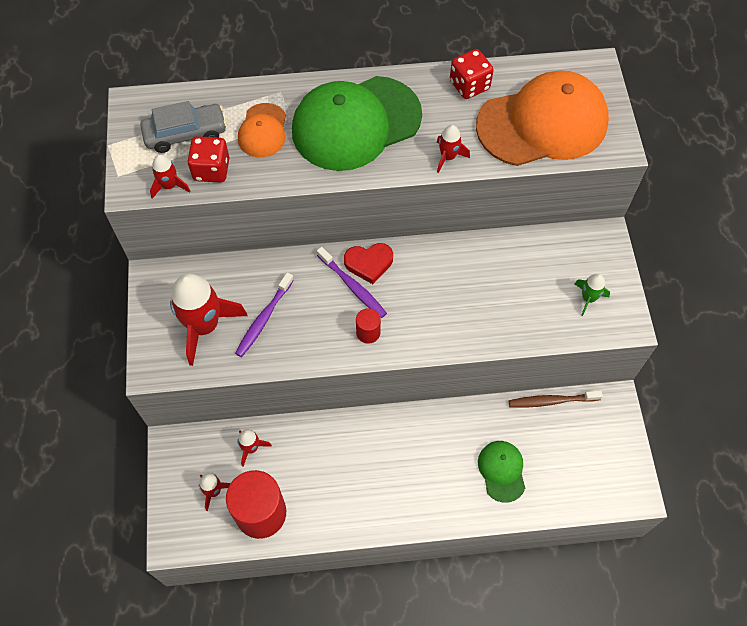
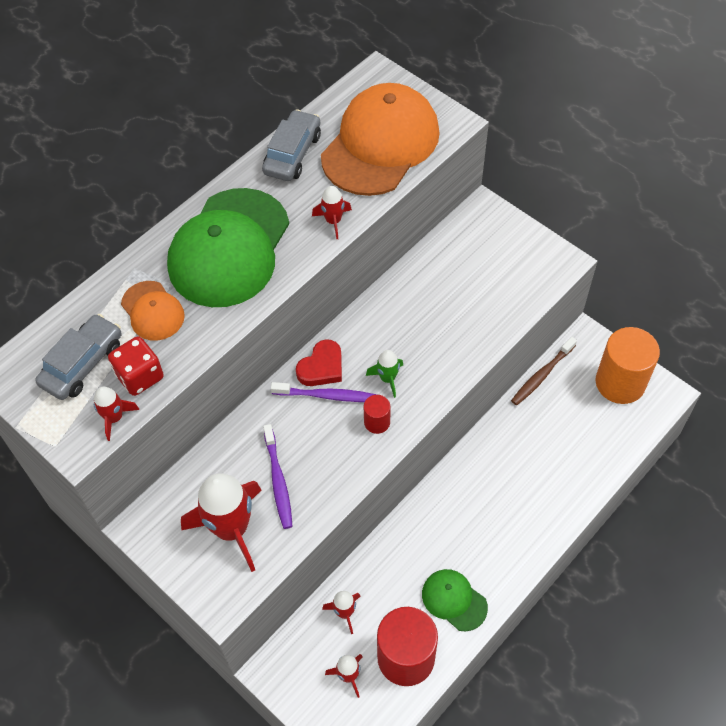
camera: 40 degrees left, 5 degrees down
(469, 85) = (292, 154): red dice -> grey car
(502, 471) = (558, 458): green cap -> green cap (454, 600)
(588, 298) = (516, 264): green rocket -> green rocket (387, 378)
(608, 455) = (620, 382): none -> orange cylinder

